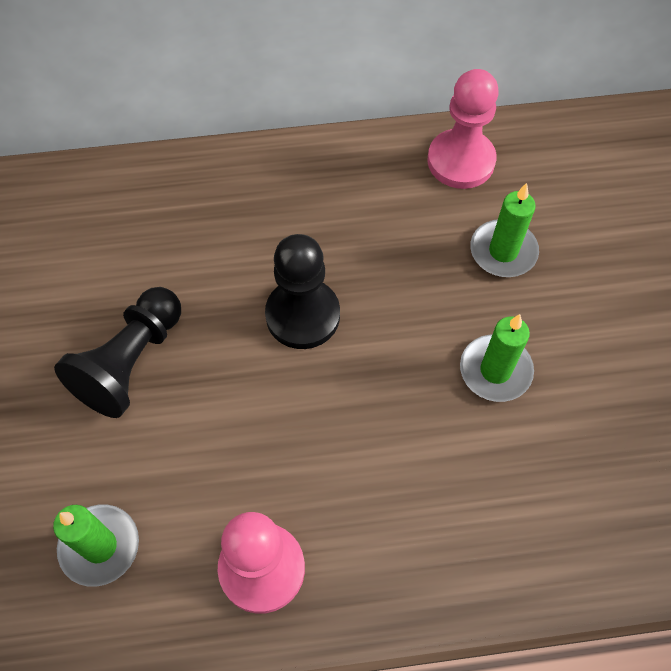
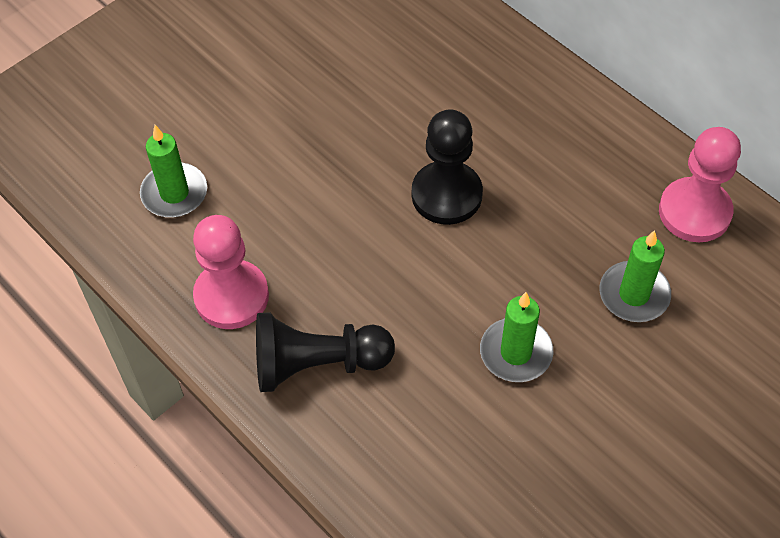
camera: 55 degrees right, 5 degrees down
(131, 362) = (316, 118): black pawn -> black pawn (317, 364)

